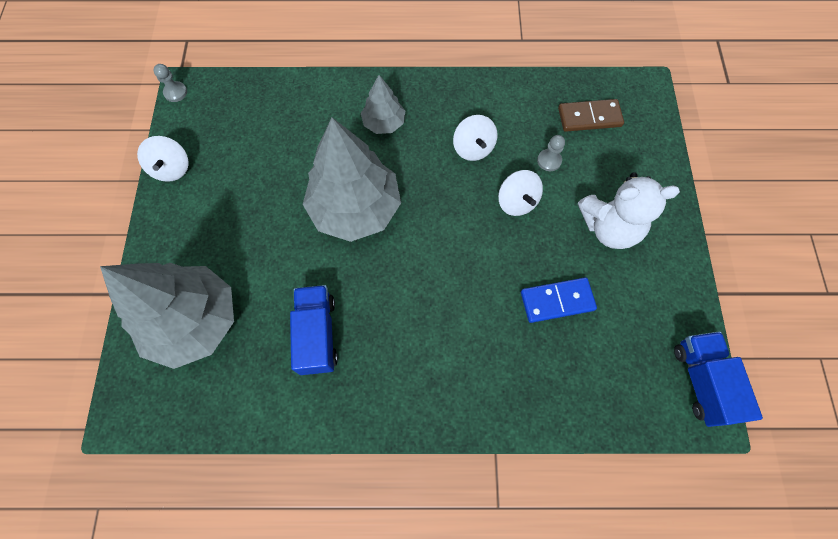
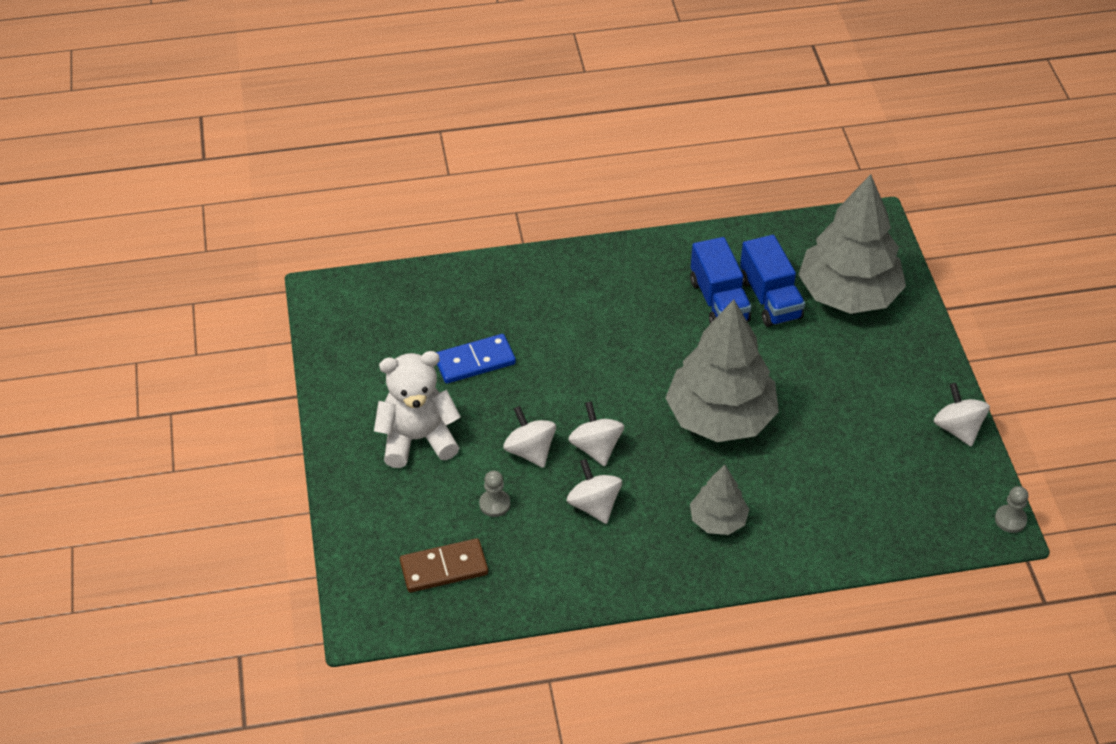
camera: 170 degrees right, 20 degrees down
(463, 196) = (596, 448): none -> white spinning top
(702, 381) = (325, 316): blue truck -> blue truck (770, 299)

